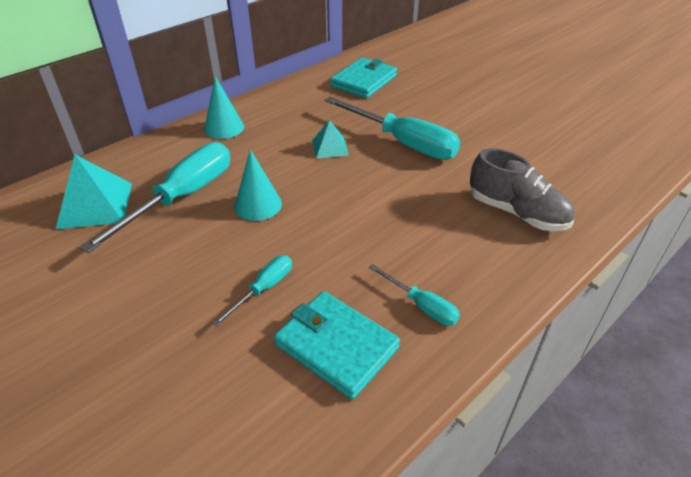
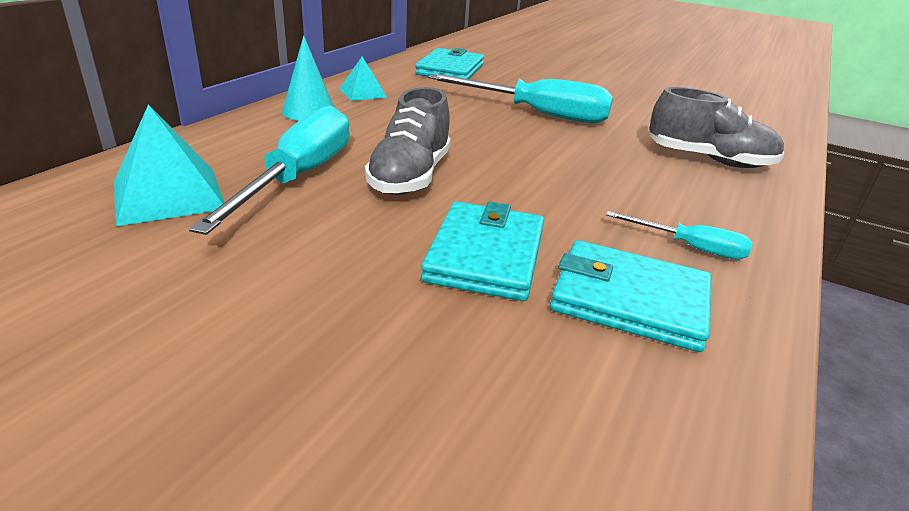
camera: 20 degrees left, 10 degrees down
(258, 205) = (410, 176): turquoise cone -> grey shoe
(264, 289) = (485, 255): turquoise screwdriver -> turquoise wallet
(330, 147) = (457, 122): turquoise pyramid -> turquoise pyramid (362, 93)

